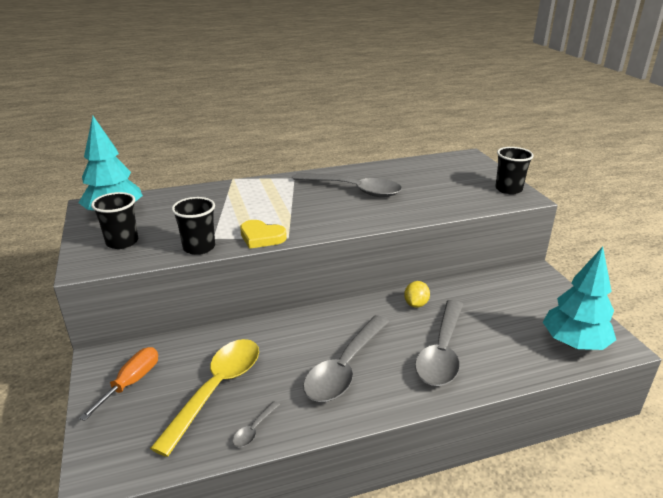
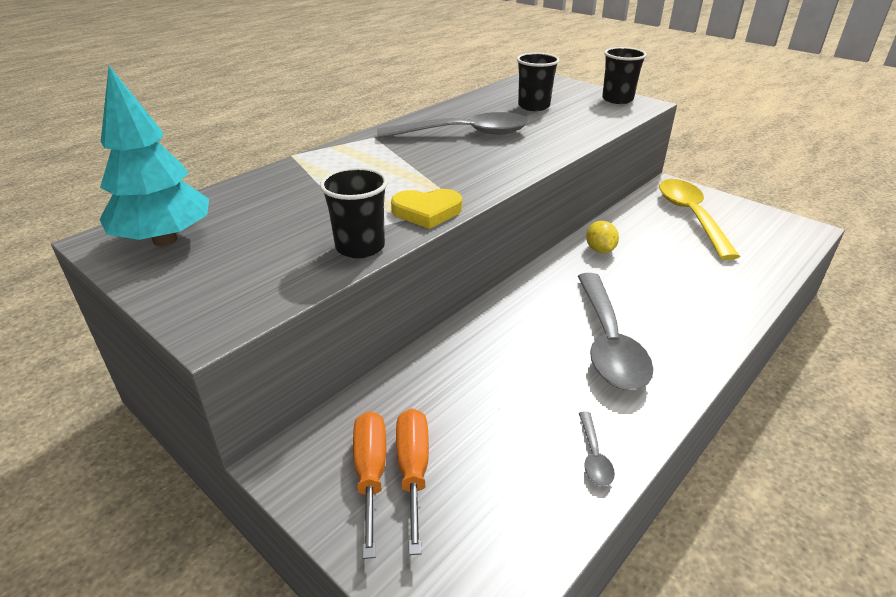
camera: 30 degrees left, 5 degrees up
(122, 242) = (231, 274): black cup -> black cup (534, 106)
(152, 391) = (413, 471): none -> orange screwdriver
(216, 389) = (495, 430): yellow spoon -> yellow spoon (691, 216)
(442, 352) = (679, 289): grey spoon -> none
(574, 343) = (773, 239): turquoise tree -> none

